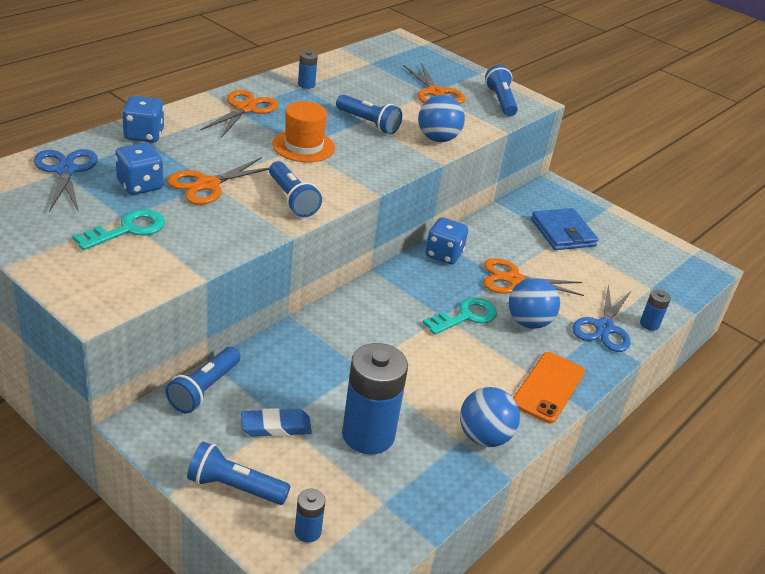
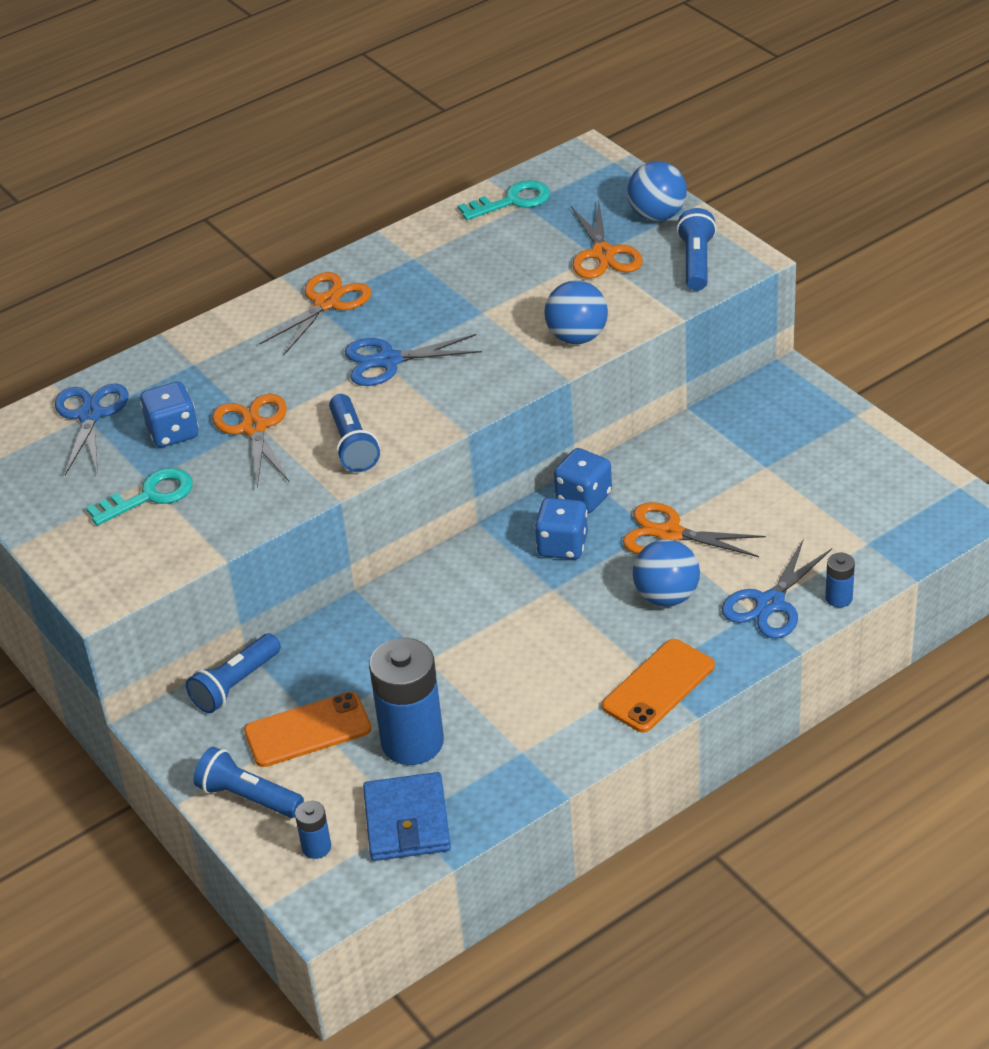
camera: 20 degrees right, 5 degrees up
(144, 135) = (190, 356): blue dice -> blue dice (562, 546)
(208, 185) = (254, 428): orange scissors -> orange scissors turned 105 degrees clockwise
(276, 427) = (308, 730): blue eraser -> orange phone
(303, 146) = (389, 361): orange hat -> blue scissors
(306, 85) = (420, 254): blue battery -> none
(368, 123) = (488, 316): blue flashlight -> none
(465, 316) = (583, 589): turquoise key -> turquoise key (512, 201)
(484, 437) = (552, 747): blue ball -> blue ball (657, 215)
(562, 233) = (771, 457): blue wallet -> blue wallet (407, 821)

